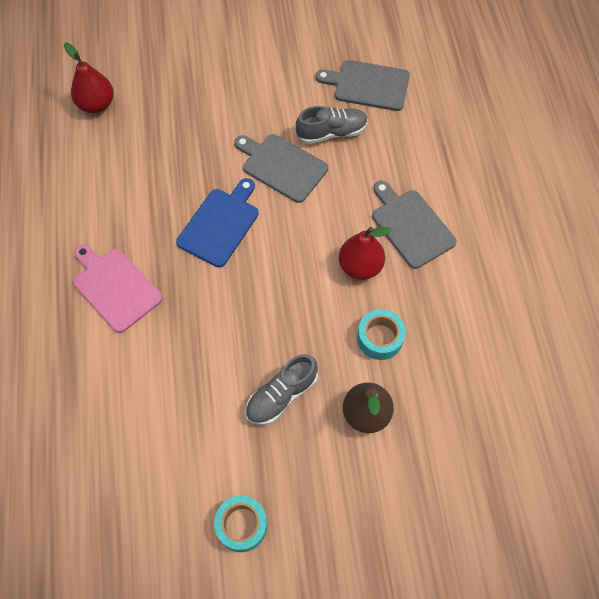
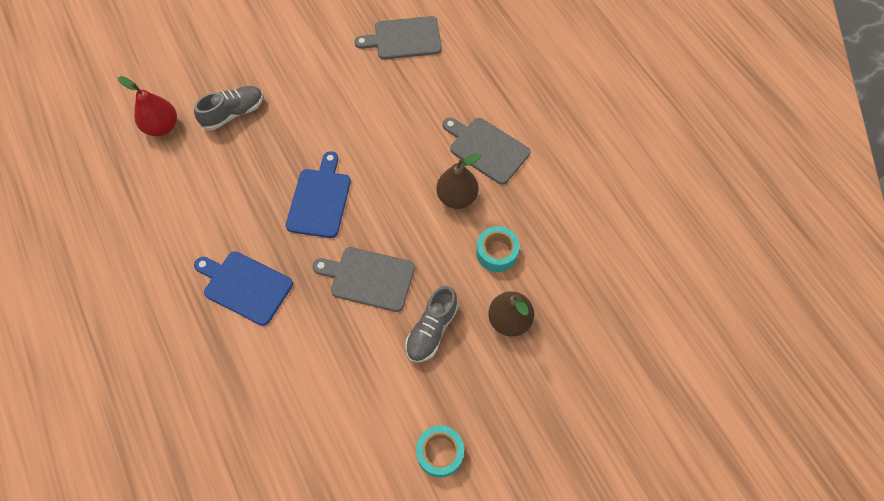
camera: 20 degrees left, 0 degrees up
(115, 287) = (245, 286): pink cutting board -> blue cutting board
(281, 166) = (355, 132): grey cutting board -> grey cutting board (368, 278)
(331, 132) = (388, 89): grey shoe -> grey shoe (233, 113)
(360, 266) = (457, 197): red pear -> brown pear

